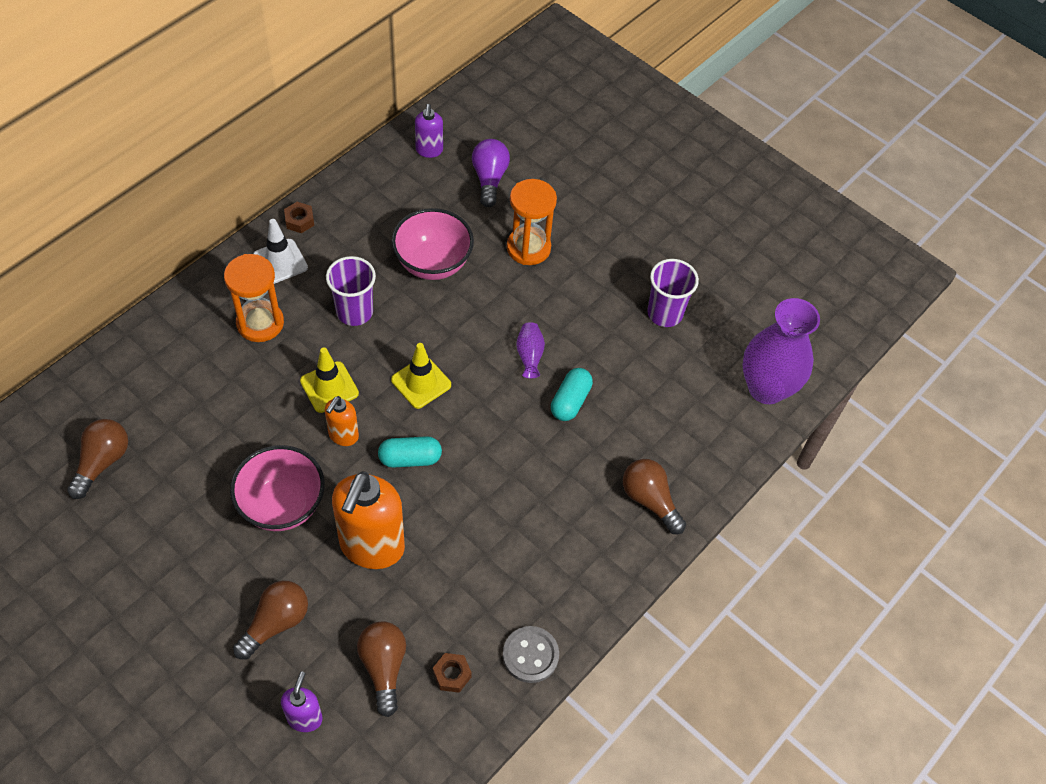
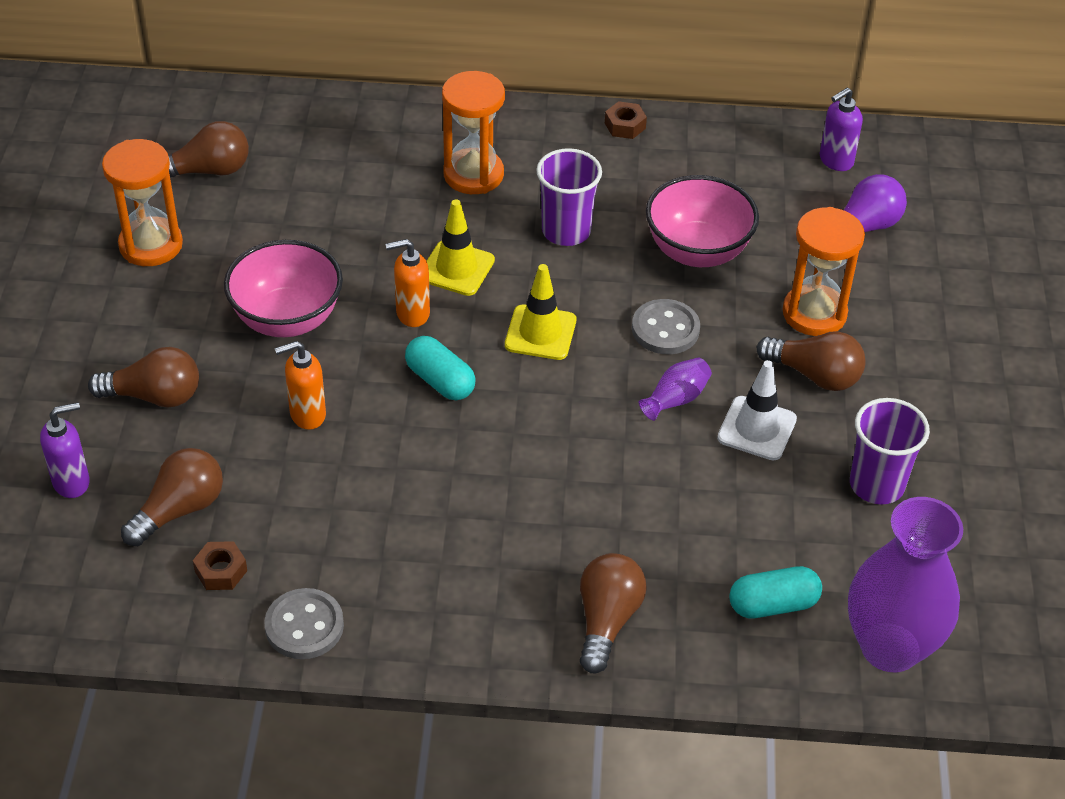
camera: 55 degrees right, 10 degrees down
(137, 540) = (151, 245): none -> orange hourglass
(280, 261) = (560, 143): white traffic cone -> white traffic cone (757, 428)
(371, 547) = (307, 415): orange soap dispenser -> orange soap dispenser, size x0.50
(475, 322) = (665, 329): none -> grey button
(570, 281) = (814, 375): none -> brown light bulb
(570, 401) = (657, 470): turquoise capsule -> turquoise capsule (773, 605)

